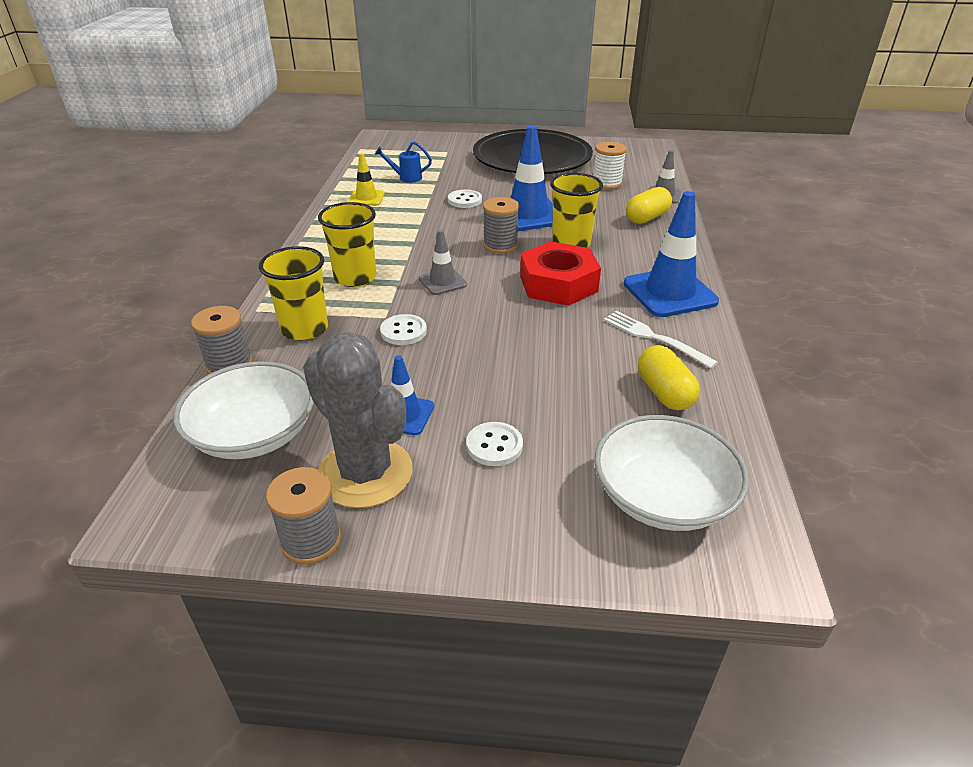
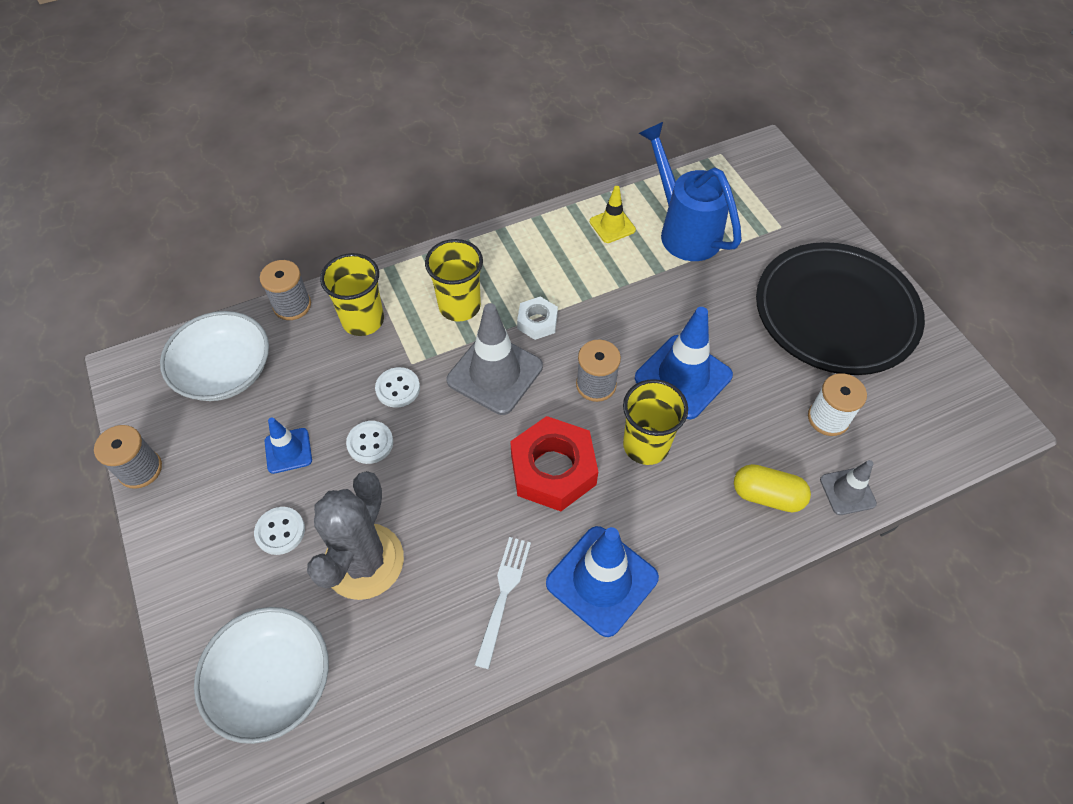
camera: 60 degrees right, 20 degrees up
(365, 473) = (214, 463): grey cactus -> grey cactus (364, 561)
(406, 178) = (684, 229): blue watering can -> blue watering can, size x2.22
(415, 250) = (537, 322): none -> white nut
(442, 282) = (495, 373): grey traffic cone -> grey traffic cone, size x1.83
(465, 200) = (672, 305): white button -> white button (370, 443)
(664, 392) = (415, 635): yellow capsule -> none

